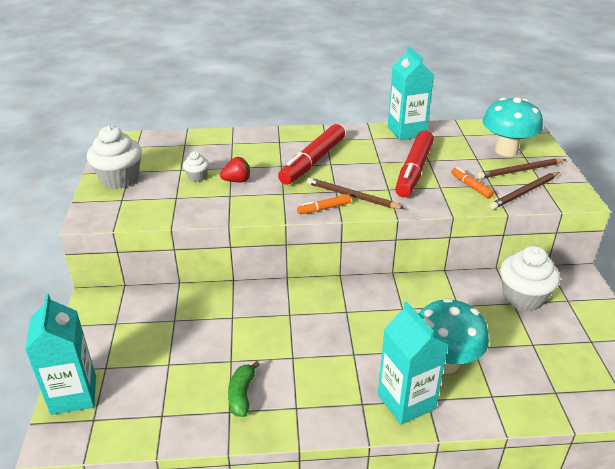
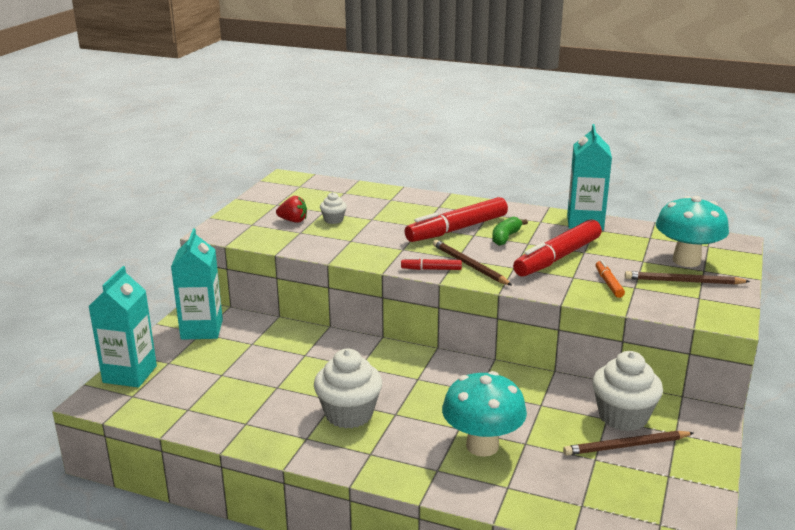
camera: 25 degrees right, 10 degrees down
(119, 179) = (263, 208): white cupcake -> white cupcake (349, 414)
(237, 181) = (367, 230): red strawberry -> red strawberry (293, 221)
(242, 394) = (266, 414): green banana -> green banana (505, 237)
(324, 208) = (431, 269): orange marker -> red marker
(406, 401) = (414, 465): turquoise carton -> turquoise carton (202, 329)
(524, 192) = (667, 301): brown pencil -> brown pencil (626, 446)

